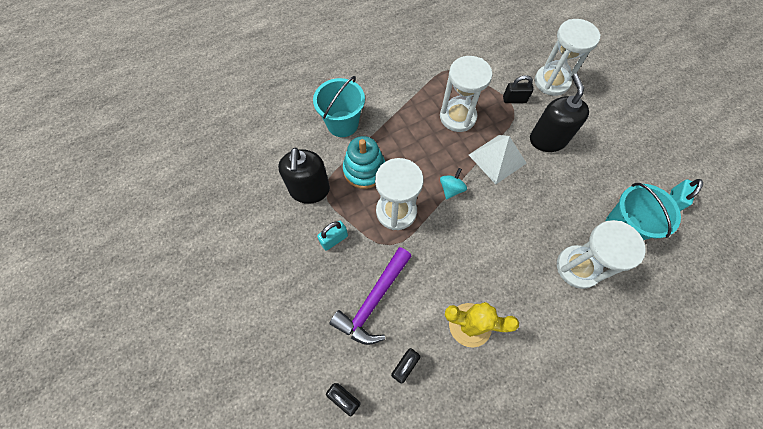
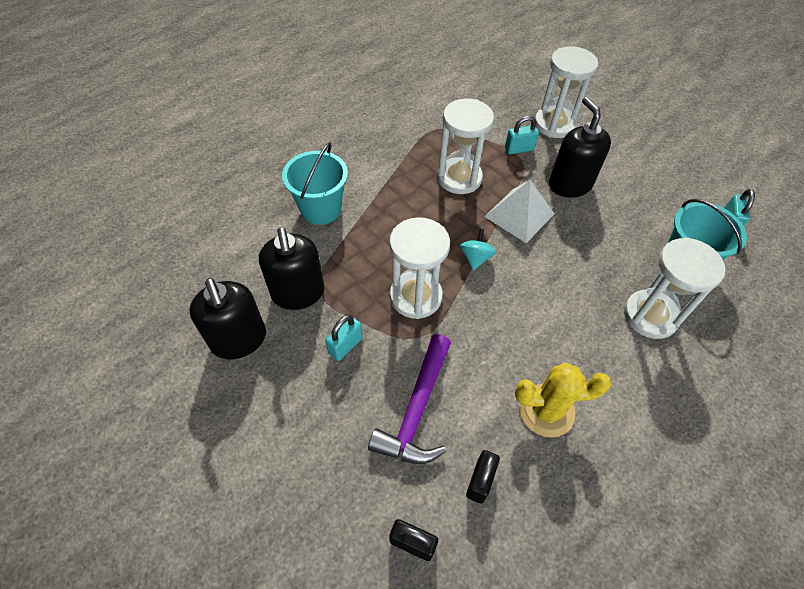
camera: 15 degrees left, 10 degrees down
(259, 218) = (239, 340): none -> black soap dispenser
(364, 170) = (362, 256): turquoise stacking toy -> none
(514, 99) = (519, 149): black padlock -> turquoise padlock

